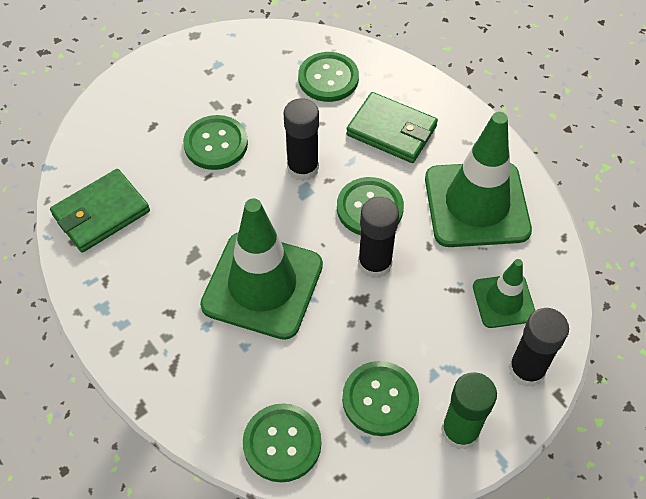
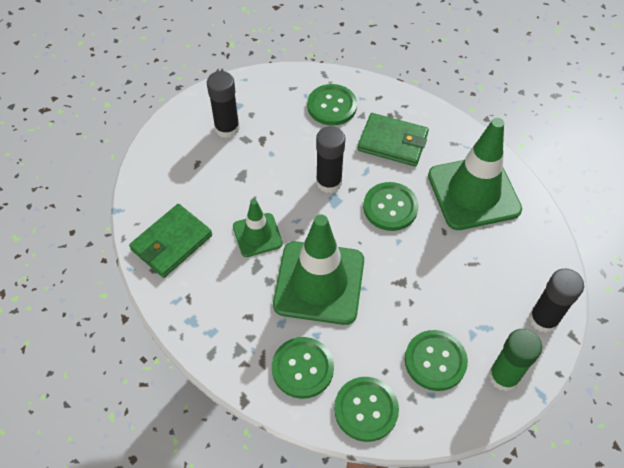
camera: 10 degrees left, 0 degrees up
(216, 144) = (253, 172): green button -> green button (302, 368)
(374, 263) = (405, 252): black glue stick -> black glue stick (227, 128)
(503, 301) = (513, 267): green traffic cone -> green traffic cone (257, 235)

